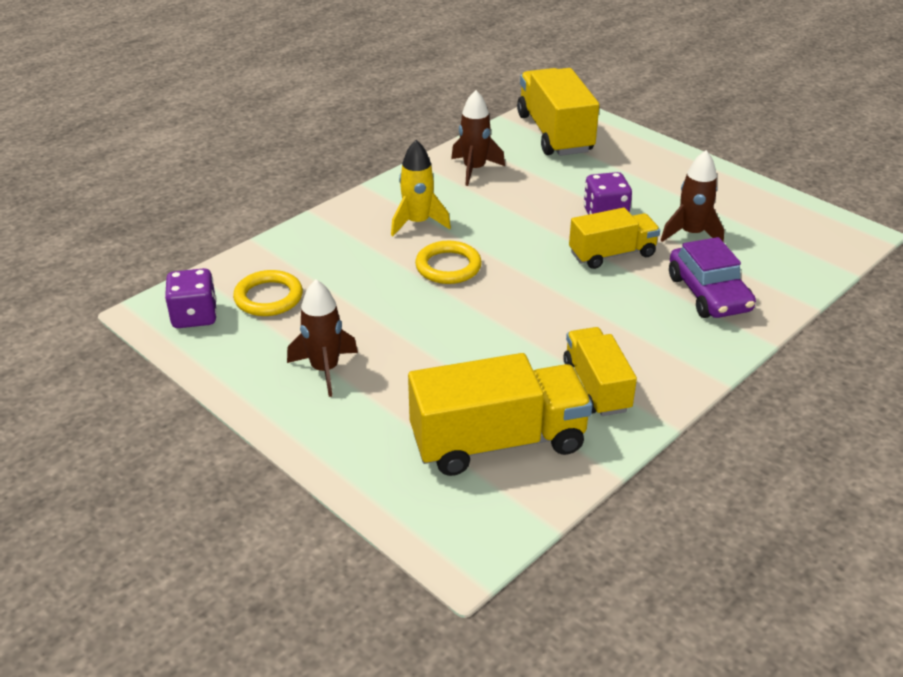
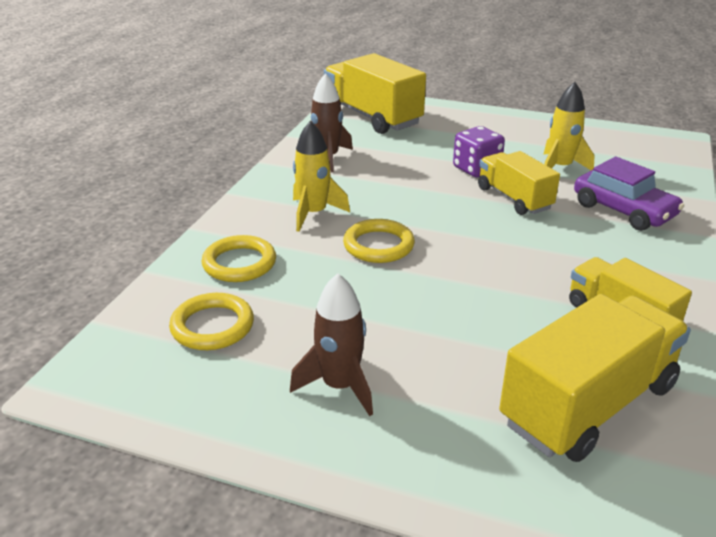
camera: 25 degrees left, 5 degrees down
(194, 316) = (136, 372): purple dice -> none
(324, 252) = (239, 263): none -> yellow ring
(612, 254) = (514, 198): yellow truck -> yellow truck turned 75 degrees counterclockwise
(691, 234) = (560, 168): brown rocket -> yellow rocket

